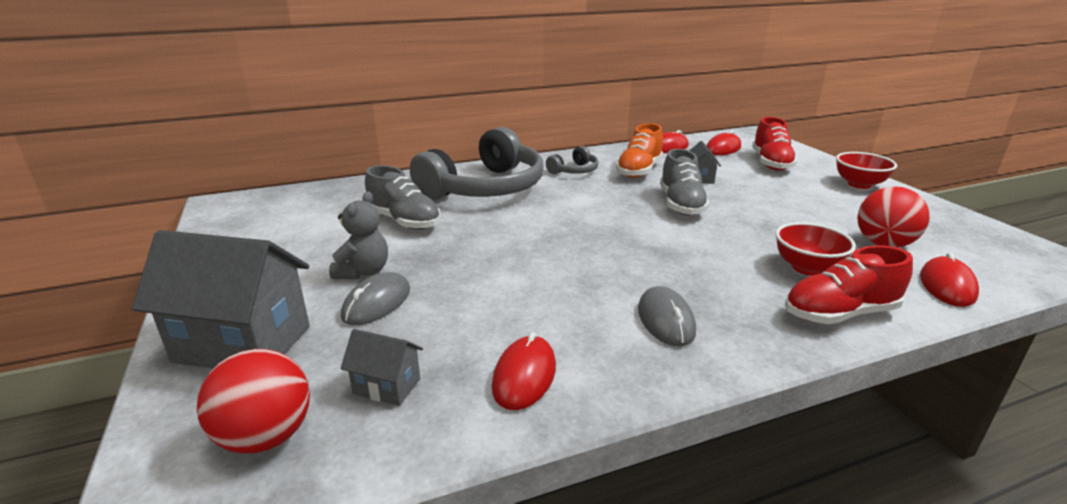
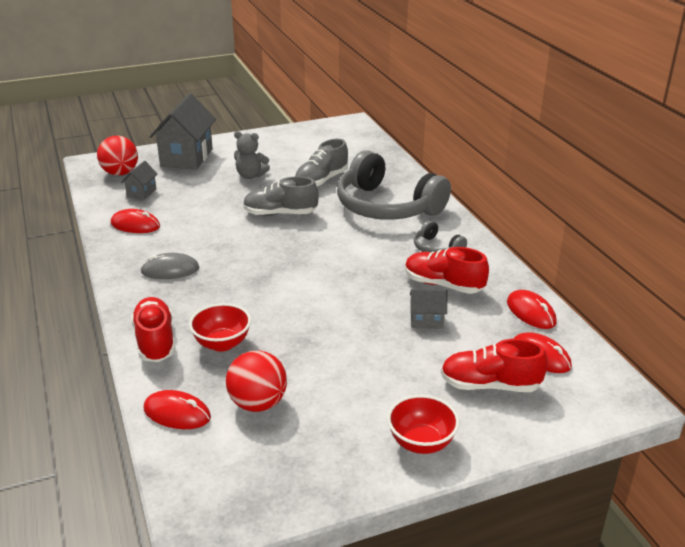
camera: 90 degrees right, 5 degrees up
(377, 303) = (214, 183): grey mouse -> none
(639, 171) = (443, 285): orange shoe -> red shoe
(681, 204) = (353, 299): grey shoe -> grey shoe (280, 214)

